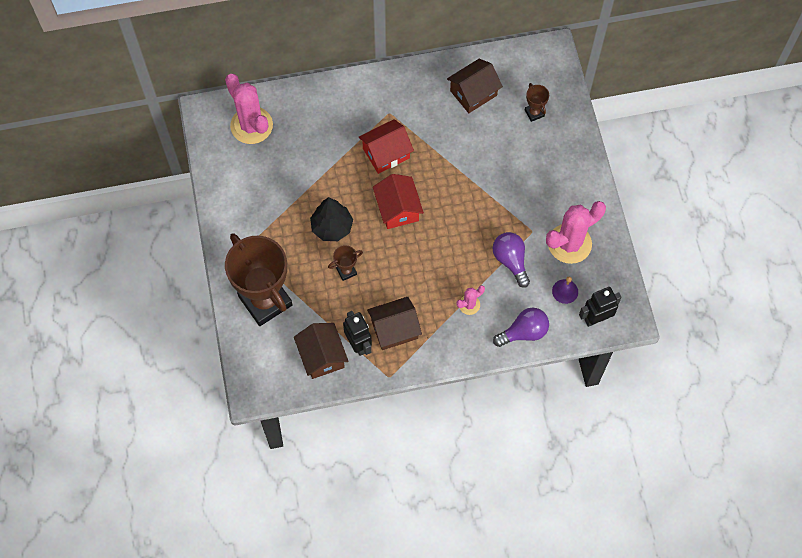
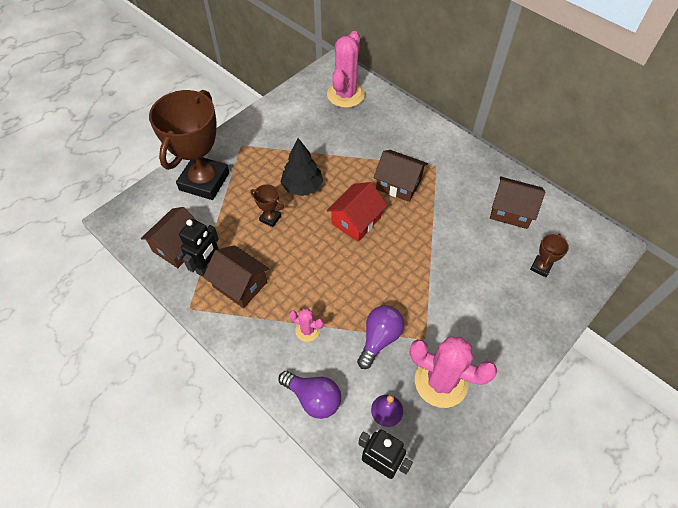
camera: 55 degrees right, 10 degrees down
(386, 153) = (398, 184): red house -> brown house

